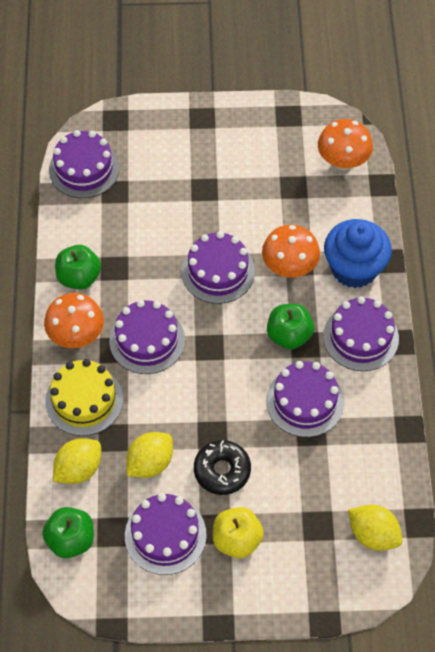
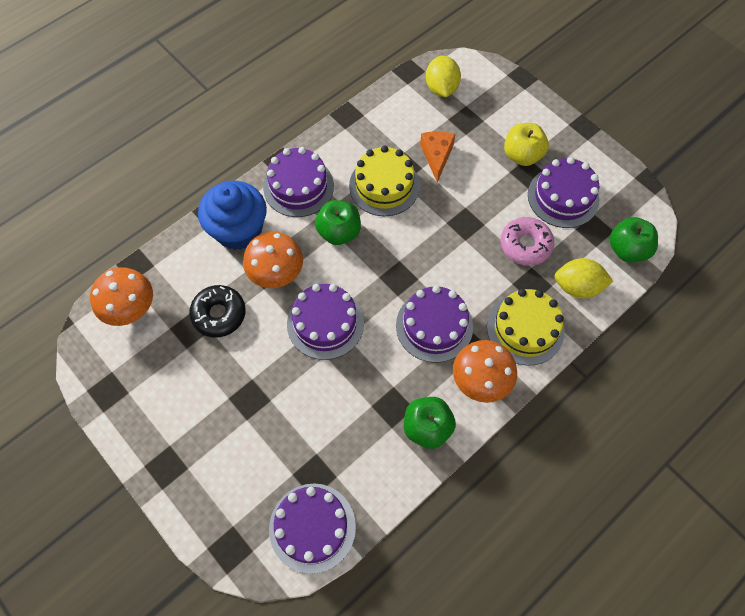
camera: 130 degrees left, 5 degrees up
(150, 463) = (525, 245): yellow lemon -> pink donut
(222, 470) = (485, 198): black donut -> black donut (219, 314)
(298, 467) = (437, 156): none -> orange cheese
(305, 401) = (384, 186): purple cake -> yellow cake

